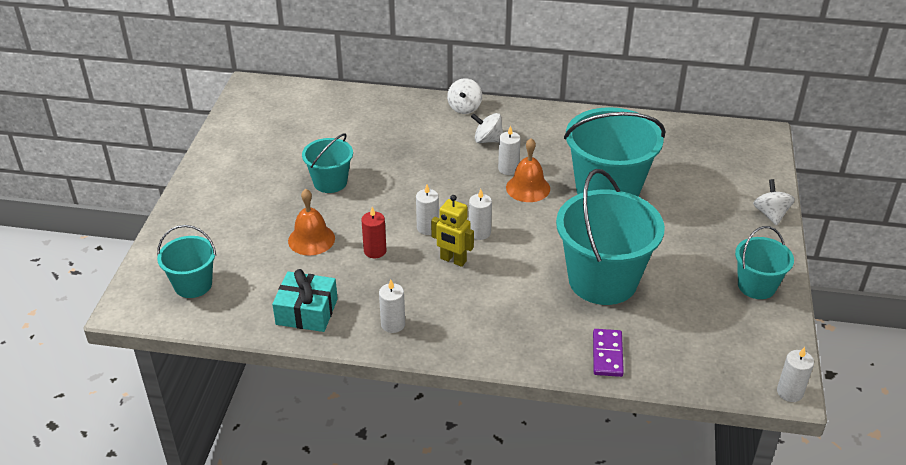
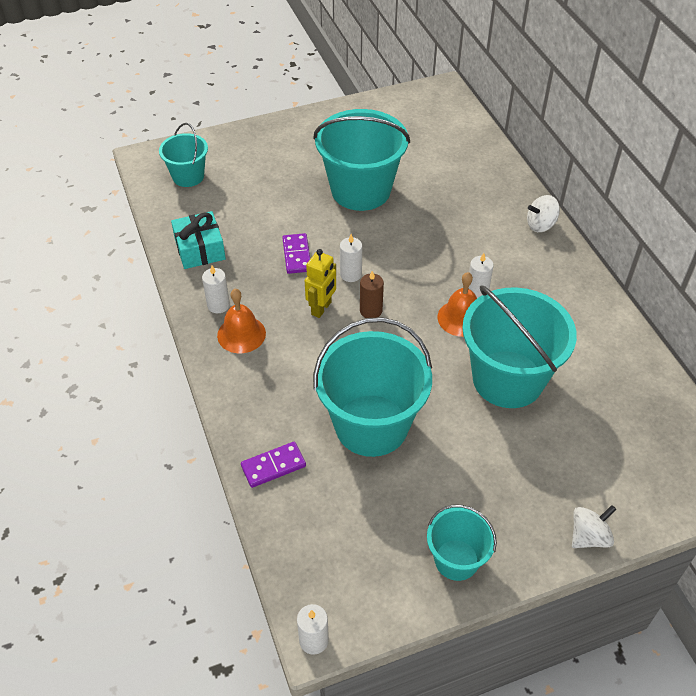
camera: 60 degrees right, 10 degrees up
(311, 239) = (283, 212): orange bell -> orange bell (241, 334)
(330, 182) = (361, 190): turquoise bucket -> turquoise bucket, size x1.85
(375, 251) = (297, 255): red candle -> purple domino
(453, 260) = (321, 308): yellow robot -> yellow robot turned 150 degrees counterclockwise
(479, 233) = (371, 310): white candle -> brown candle
(487, 140) = (507, 261): white spinning top -> none

